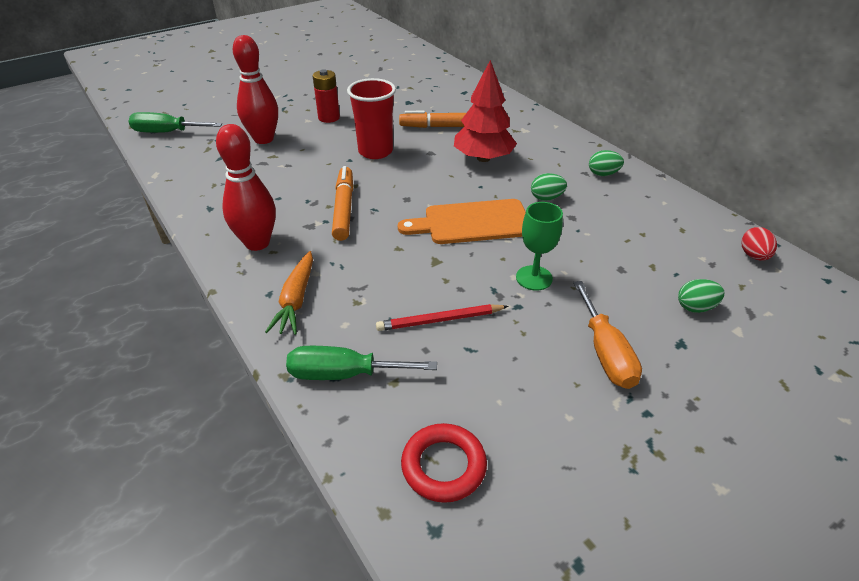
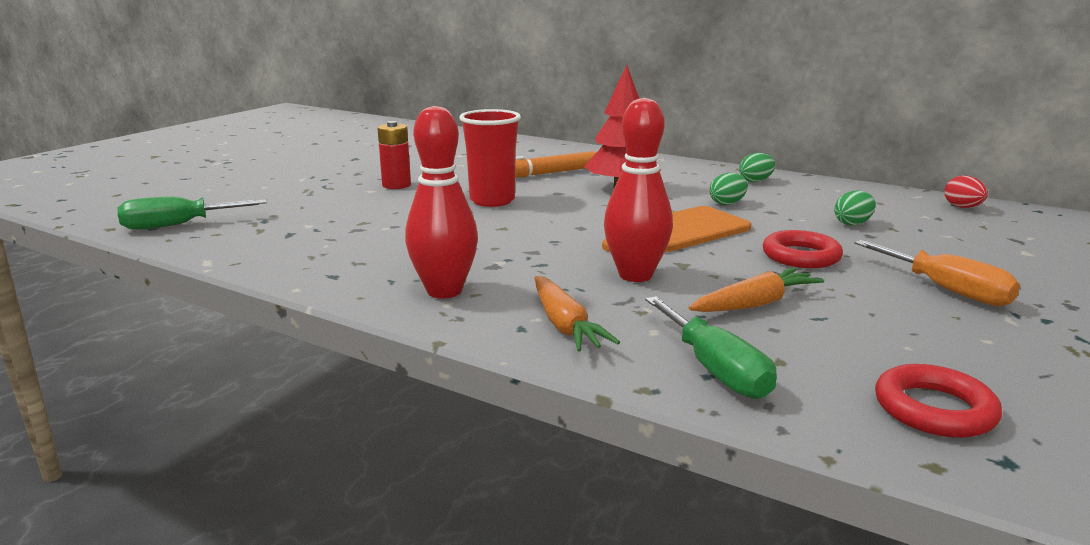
camera: 25 degrees left, 20 degrees down
(263, 139) = (332, 211): red bowling pin -> red bowling pin (635, 275)
(344, 208) = (517, 246): orange marker -> none
(344, 374) = (715, 369): green screwdriver -> green screwdriver turned 90 degrees counterclockwise
(440, 320) = (755, 304): red pencil -> orange carrot
(534, 278) = (801, 256): green goblet -> red ring
(695, 307) = (970, 245): green egg -> green egg (852, 224)

